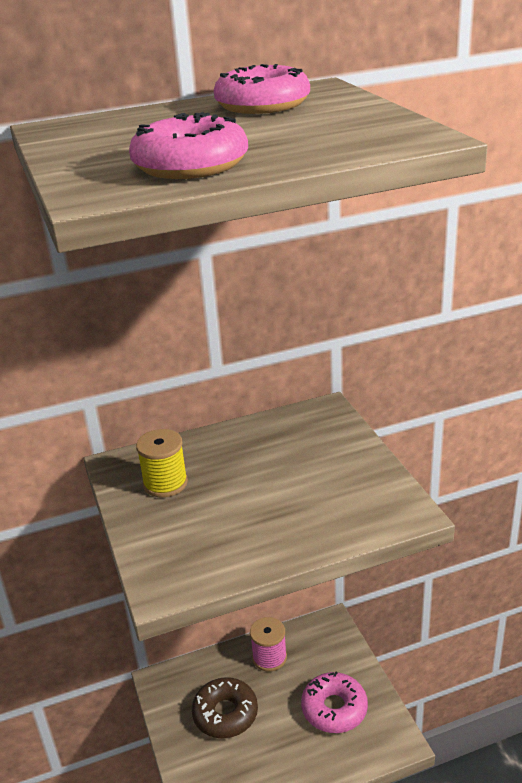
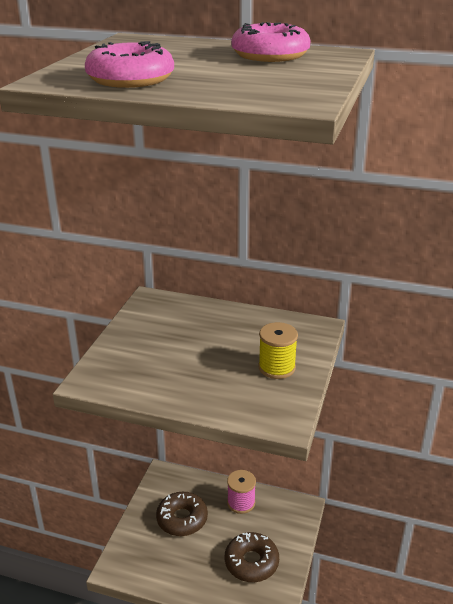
camera: 35 degrees right, 0 degrees up
(165, 483) = (161, 323): yellow spool -> yellow spool (276, 367)
(334, 709) = (251, 562): pink donut -> brown donut

